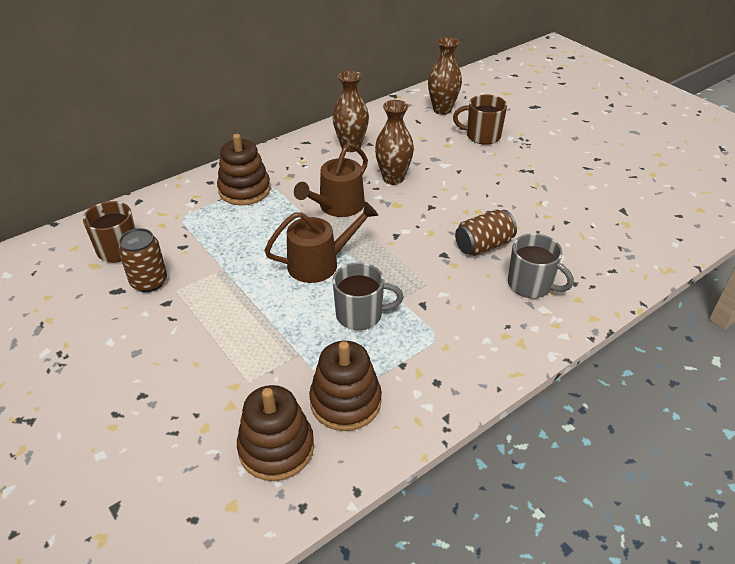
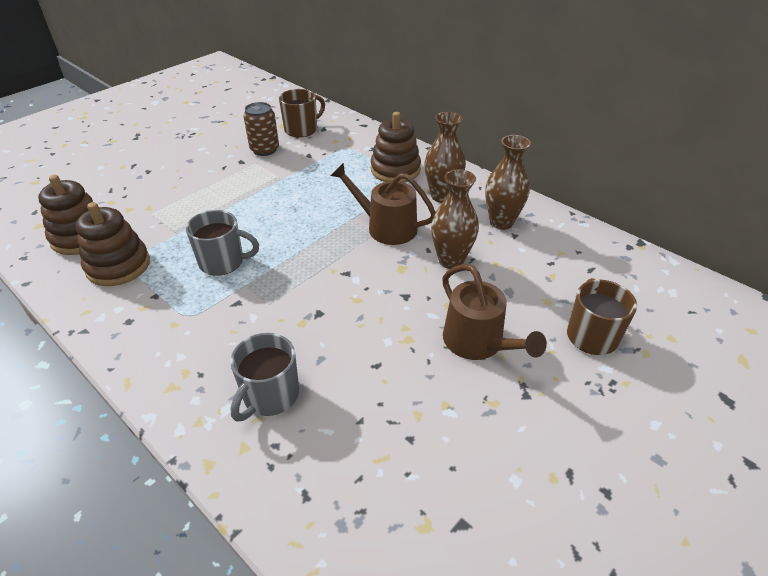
camera: 80 degrees right, 0 degrees up
(319, 263) = (294, 228): brown watering can -> brown watering can (477, 342)
(360, 315) = (223, 262): grey mug -> grey mug turned 75 degrees counterclockwise
(442, 110) = (635, 290): brown vase -> brown vase (442, 196)
(483, 245) = (340, 347): brown can -> none

